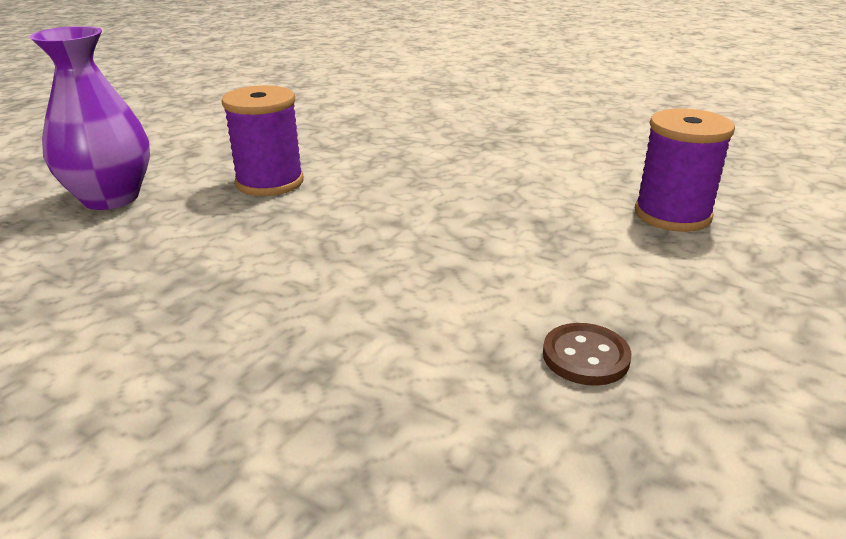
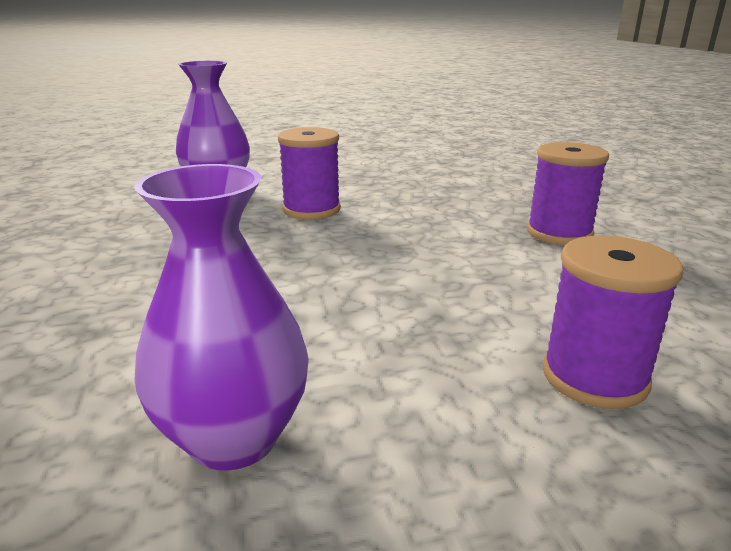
camera: 45 degrees right, 5 degrees down
(495, 132) = (559, 233): none -> purple spool
(585, 357) = (233, 438): brown button -> purple vase

